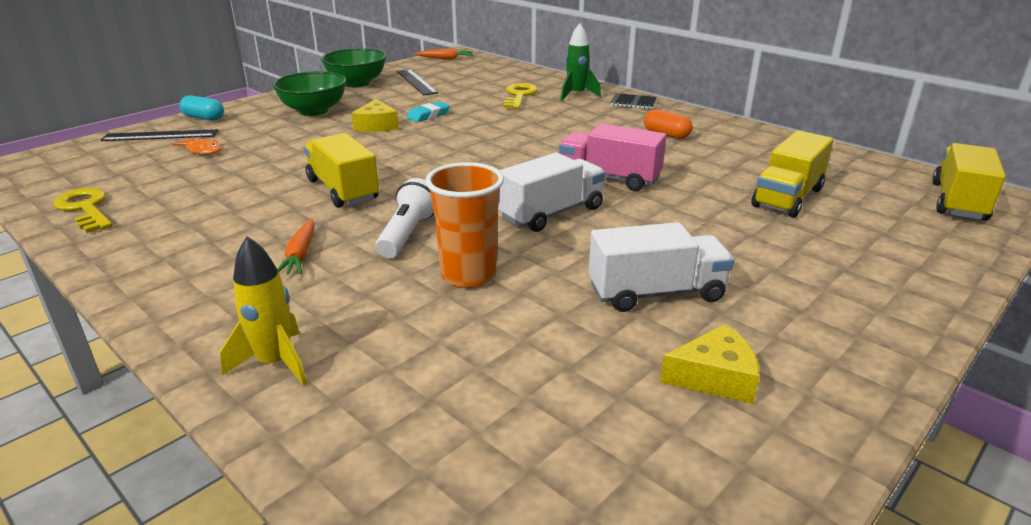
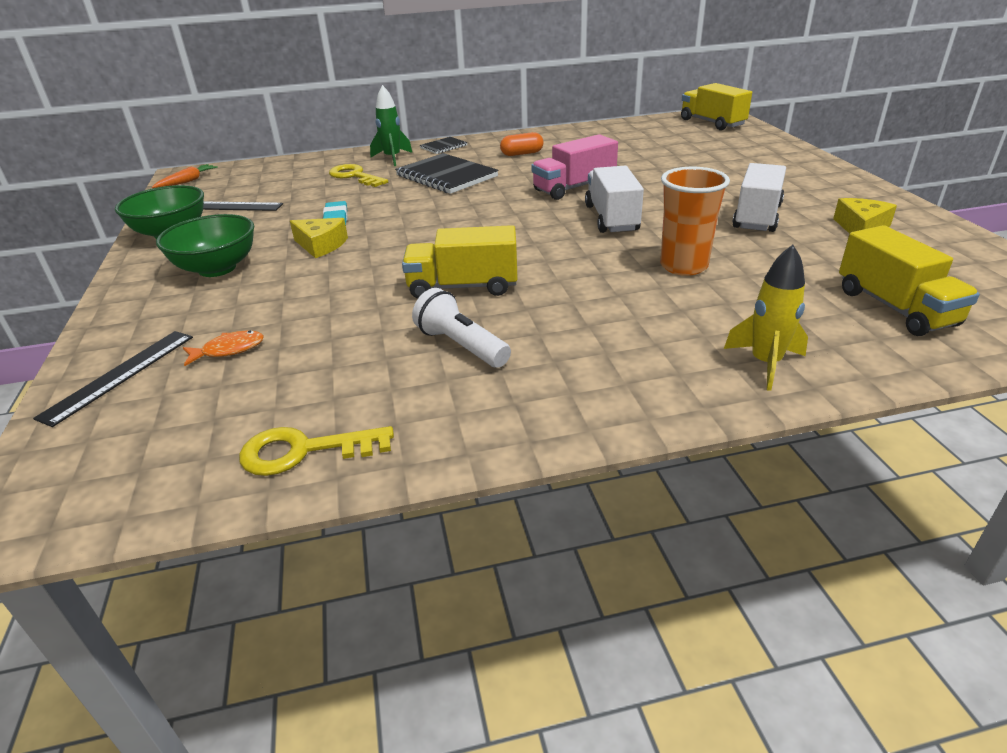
camera: 55 degrees left, 5 degrees up
(204, 118) = (109, 338): turquoise capsule -> none
(300, 254) = (581, 327): orange carrot -> none
(407, 234) = (590, 275): white flashlight -> white flashlight (461, 346)
(564, 123) = (446, 176): none -> black notebook
(787, 197) = (664, 153): yellow truck -> yellow truck (895, 307)

